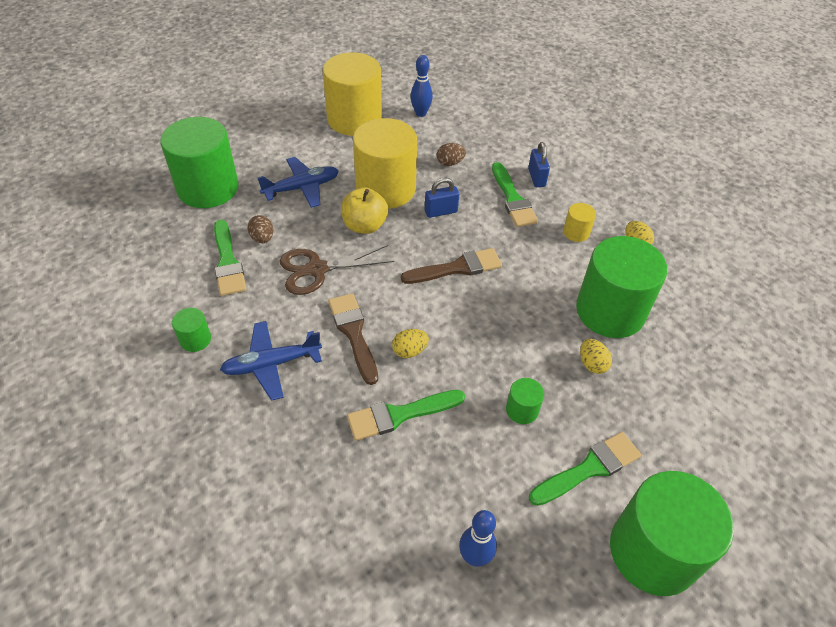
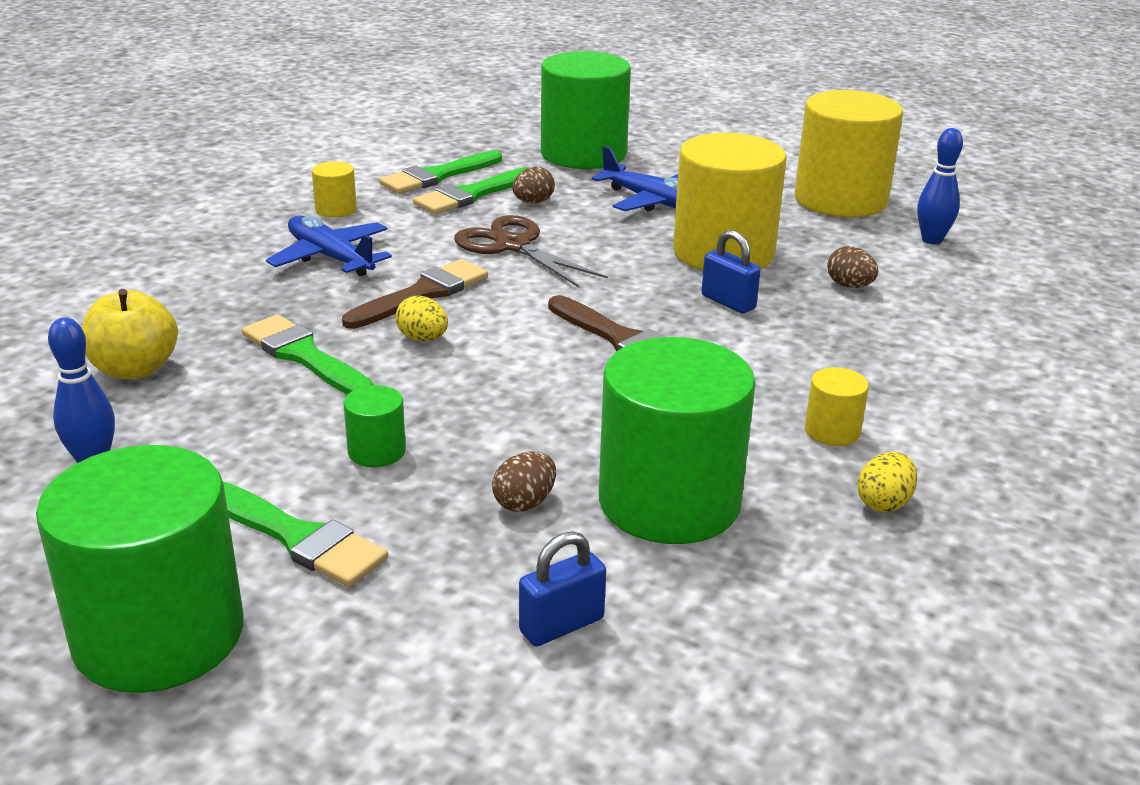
camera: 65 degrees right, 20 degrees down
(195, 339) = (336, 209): green cylinder -> yellow cylinder
(364, 226) = (630, 256): yellow apple -> yellow apple (135, 369)
(513, 199) = (837, 355): green brush -> green brush (437, 176)
(536, 178) = (923, 366): blue padlock -> blue padlock (561, 625)
(592, 364) = (524, 503): yellow egg -> brown egg

